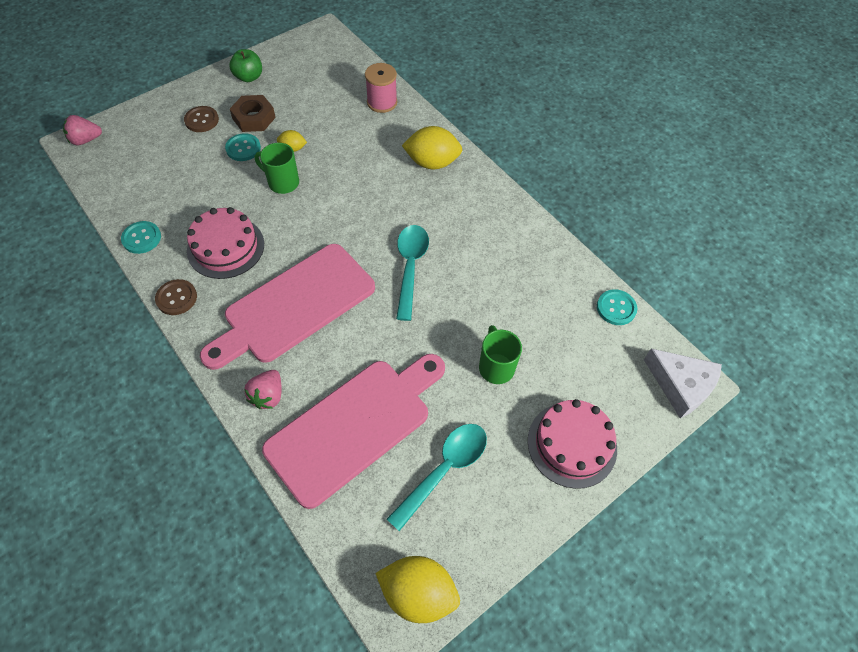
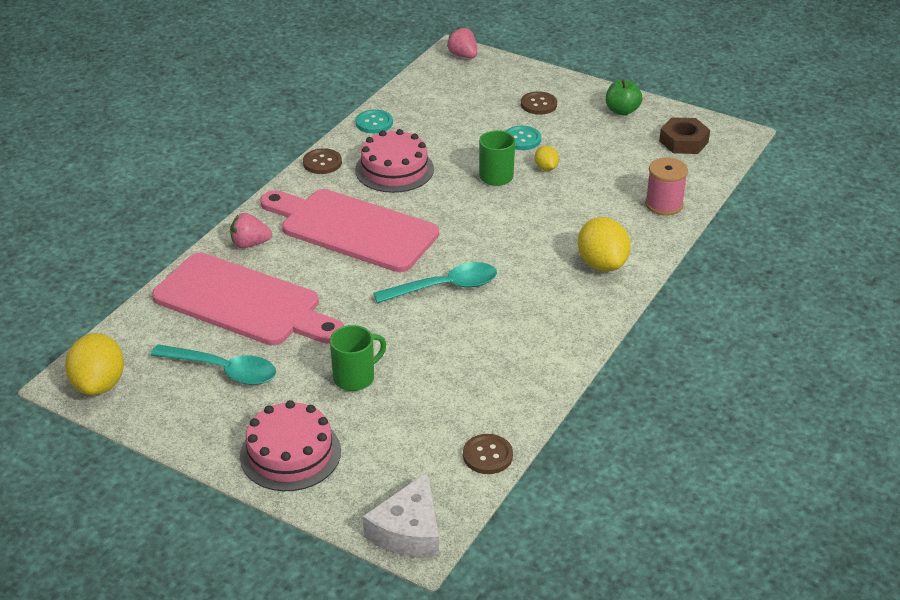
camera: 70 degrees right, 20 degrees down
(254, 118) = (567, 132): brown nut -> brown nut (683, 141)
(616, 308) = (487, 455): turquoise button -> brown button

